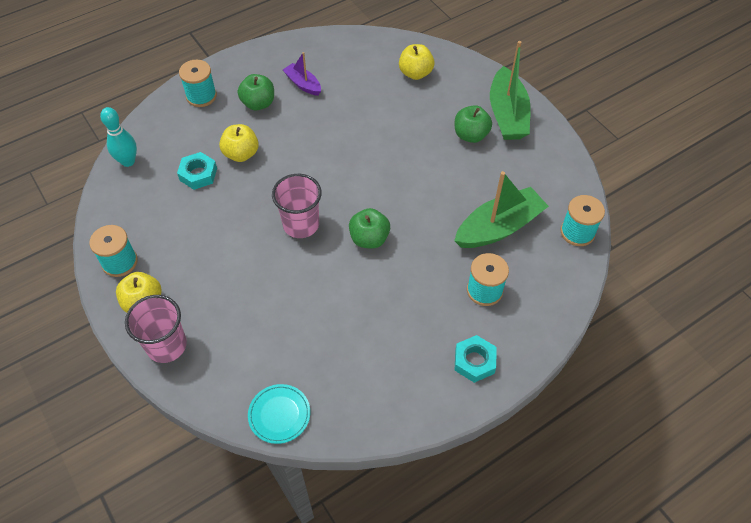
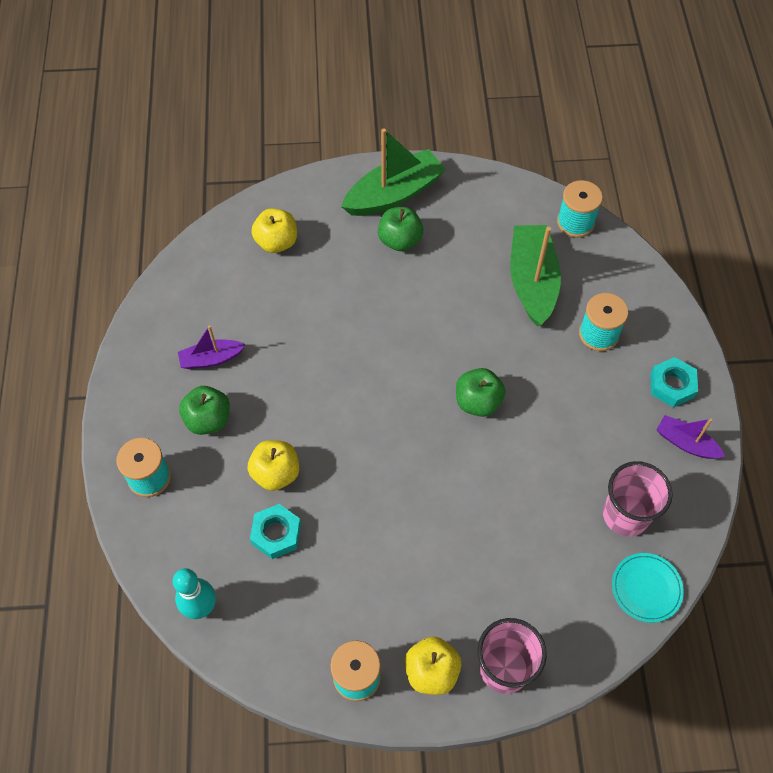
camera: 60 degrees left, 5 degrees up
(301, 224) = (419, 458): pink cup -> pink cup (625, 515)
(427, 393) = (686, 443): none -> purple boat
(507, 114) = (394, 194): green boat -> green boat turned 60 degrees counterclockwise

